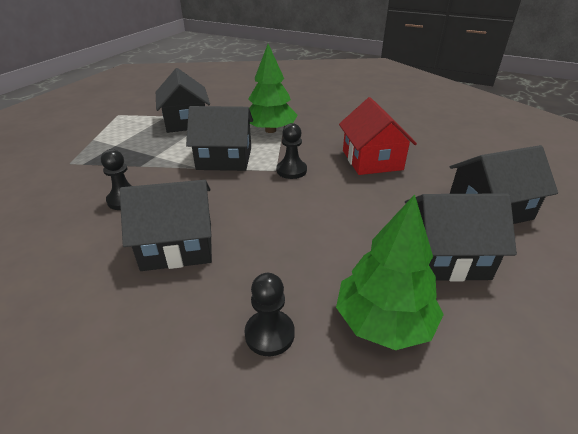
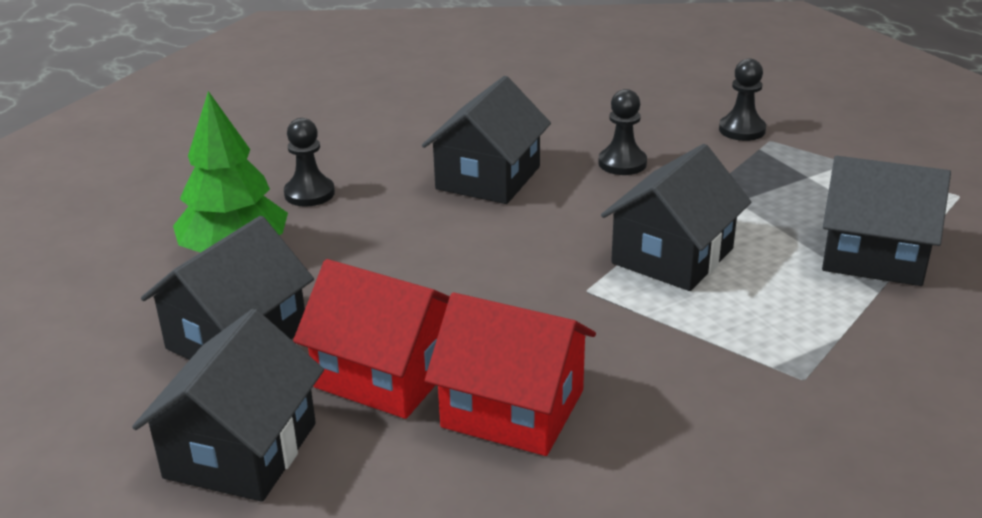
camera: 125 degrees right, 5 degrees down
(270, 130) = (753, 338): green tree -> none
(291, 170) = (568, 304): black pawn -> black pawn (742, 130)
(397, 195) = (386, 374): none -> red house

